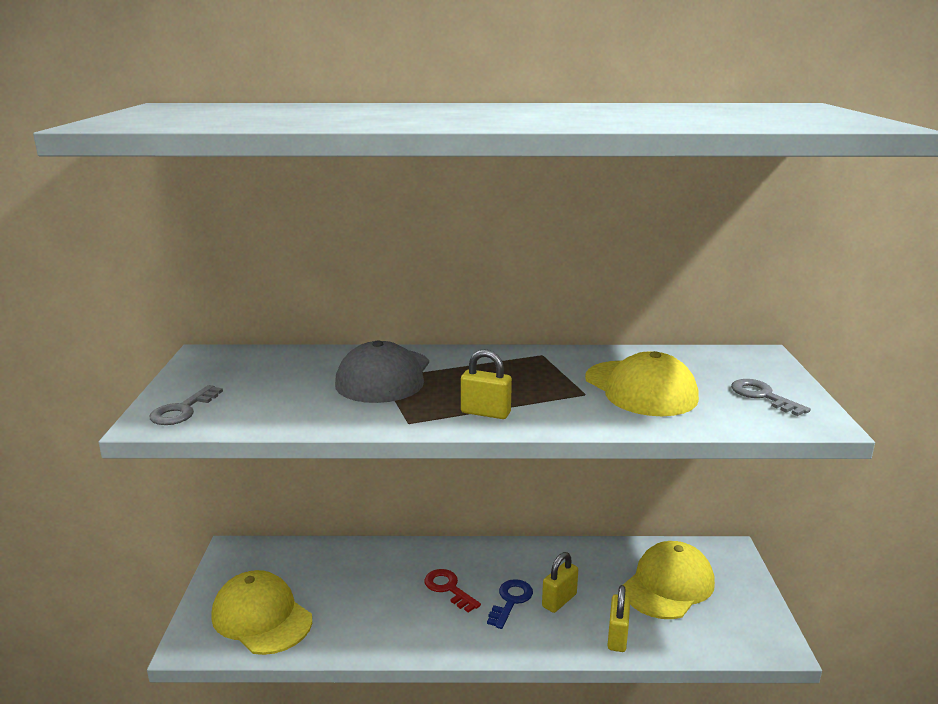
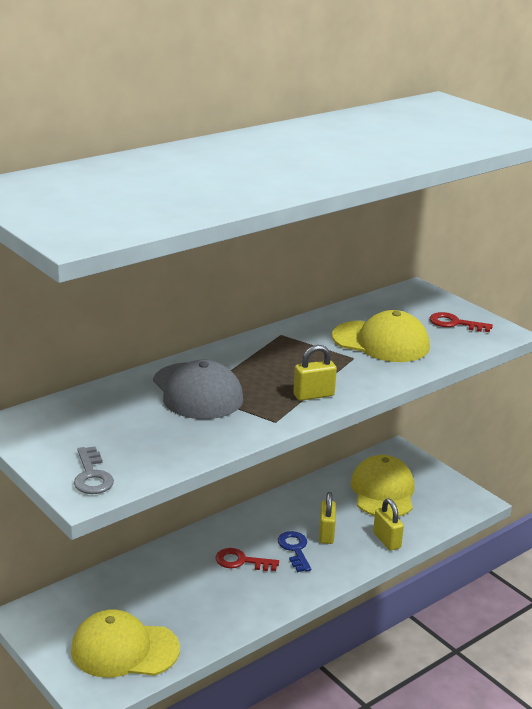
camera: 40 degrees left, 5 degrees up
(762, 396) = (454, 323): grey key -> red key

